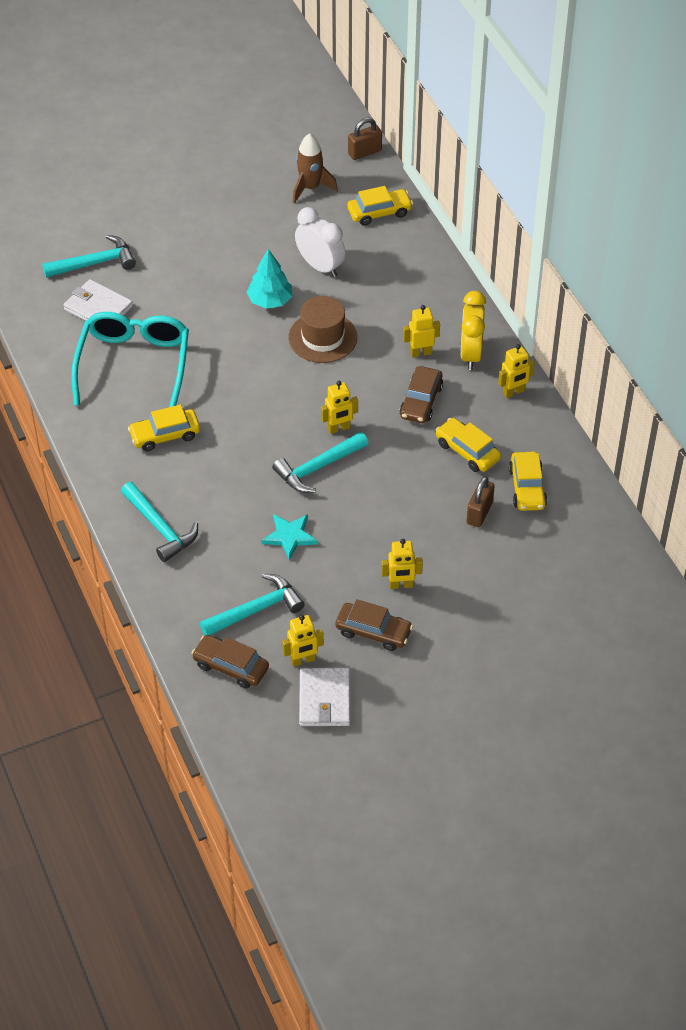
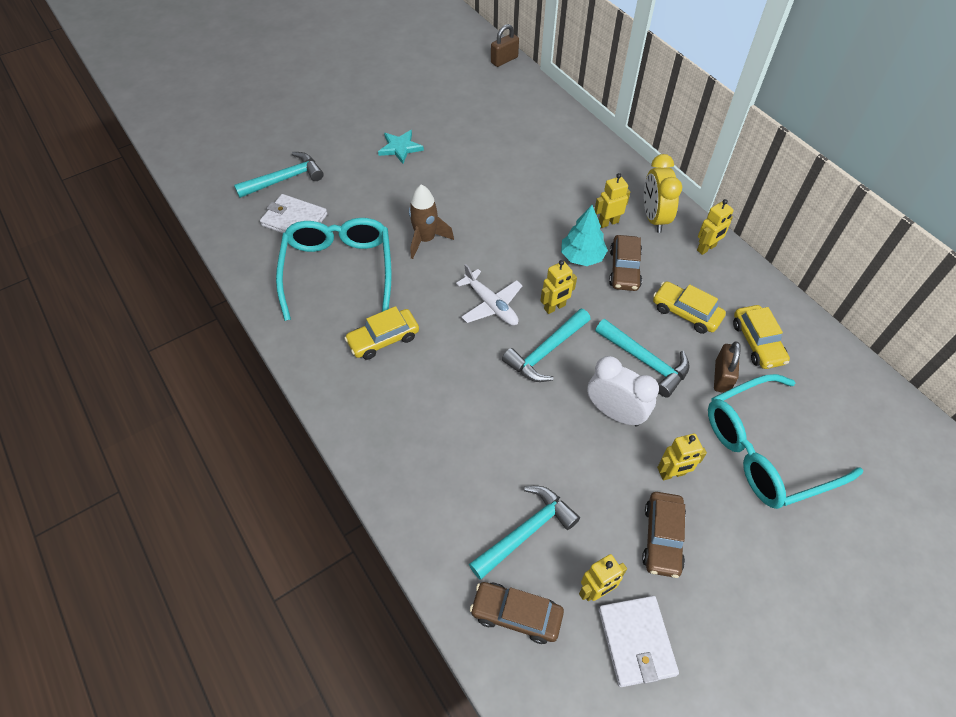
camera: 10 degrees left, 5 degrees up
(160, 527) = (398, 445): turquoise hammer -> turquoise hammer (645, 361)
(270, 300) = (455, 192): turquoise tree -> turquoise tree (582, 256)
(276, 417) = (491, 304): none -> white plane
(289, 536) = (538, 434): turquoise star -> turquoise star (400, 148)
(310, 188) = (466, 93): brown rocket -> brown rocket (426, 239)
(320, 266) = (493, 157): white clock -> white clock (615, 413)
(322, 337) = (513, 220): brown hat -> none
(373, 631) = (662, 538): brown car -> brown car turned 90 degrees clockwise
(379, 212) = (531, 106): yellow car -> none
(493, 579) = (765, 451): none -> turquoise glasses

